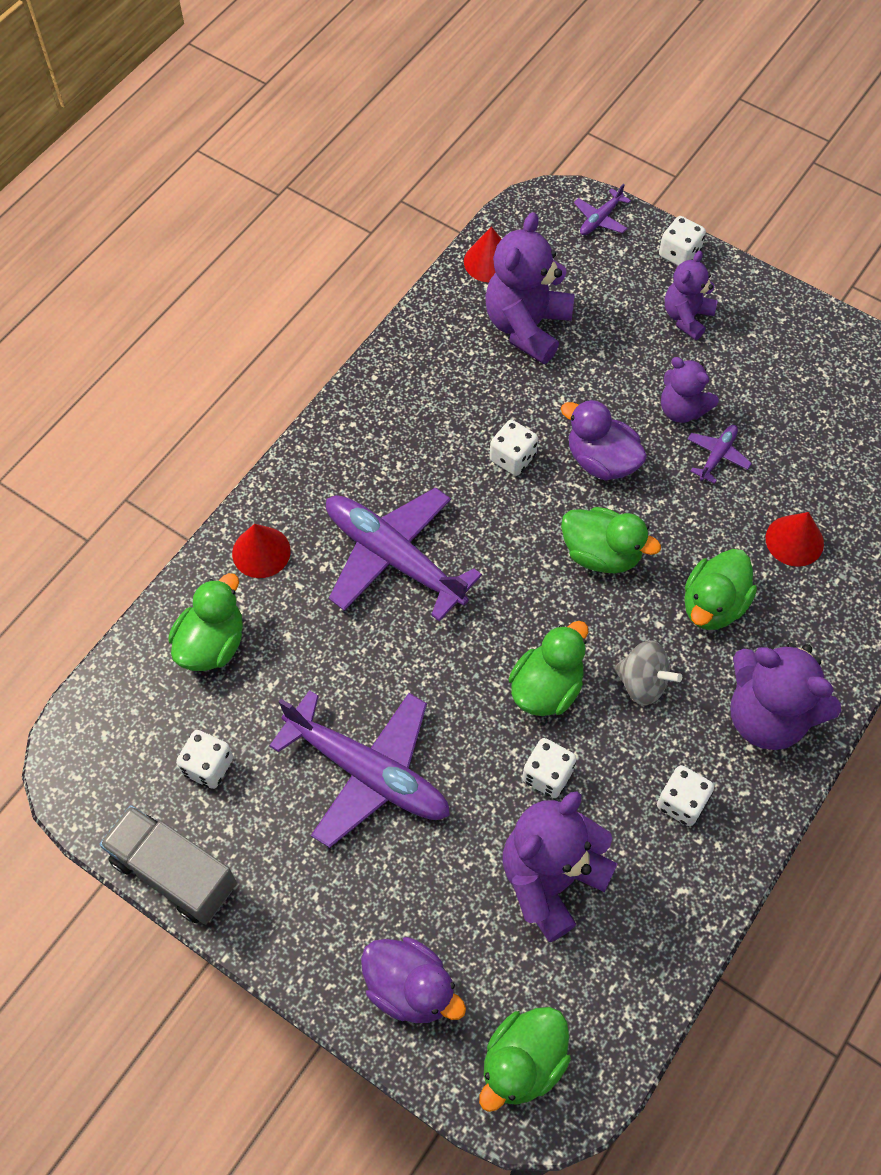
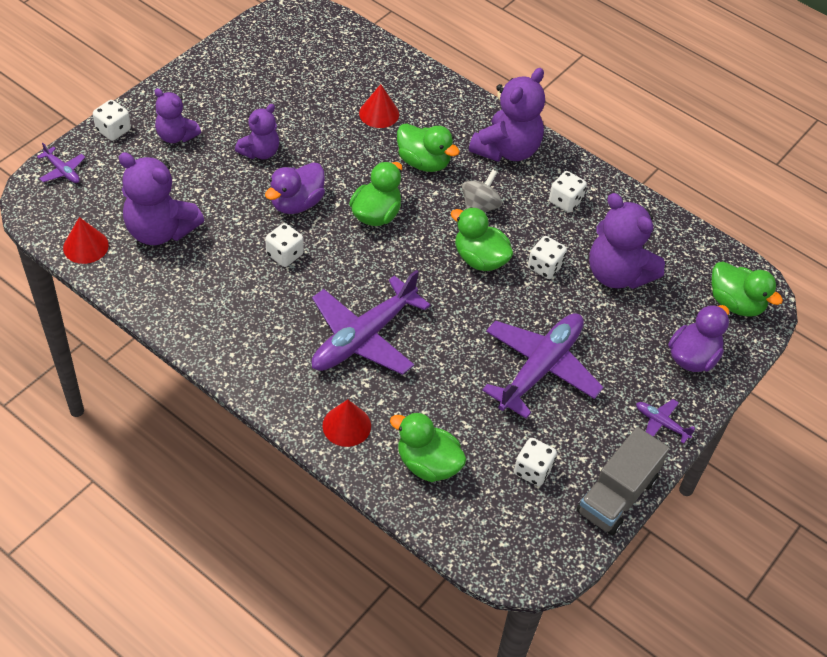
camera: 90 degrees left, 10 degrees down
(717, 456) = (304, 140): purple plane -> purple plane (661, 423)

